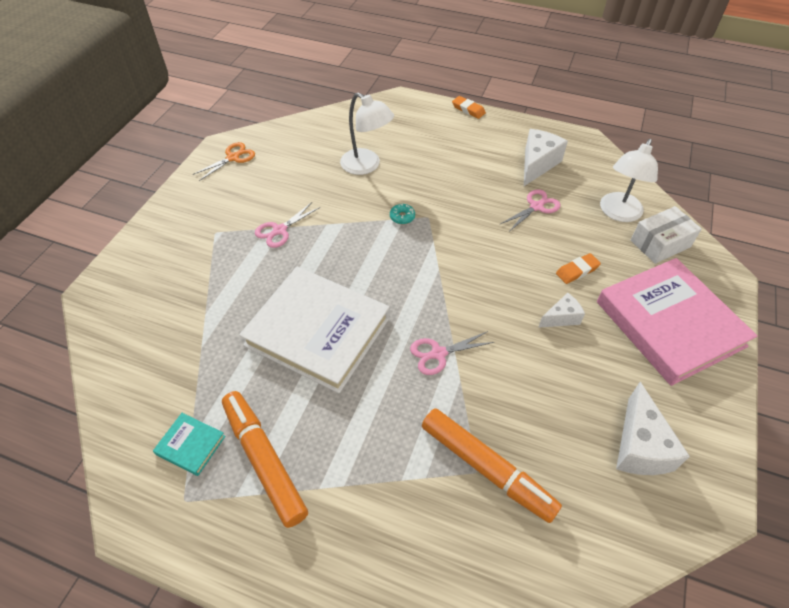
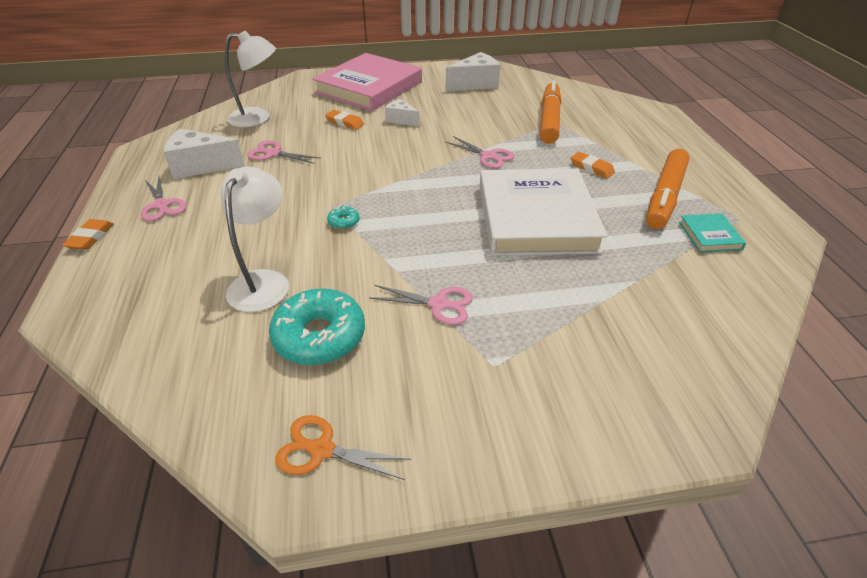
camera: 120 degrees left, 10 degrees down
(301, 175) = (319, 336): none -> turquoise donut
(356, 432) = (591, 168): none -> orange eraser
(489, 139) = (162, 205): none -> pink scissors
(660, 244) = (286, 99): white box -> none

